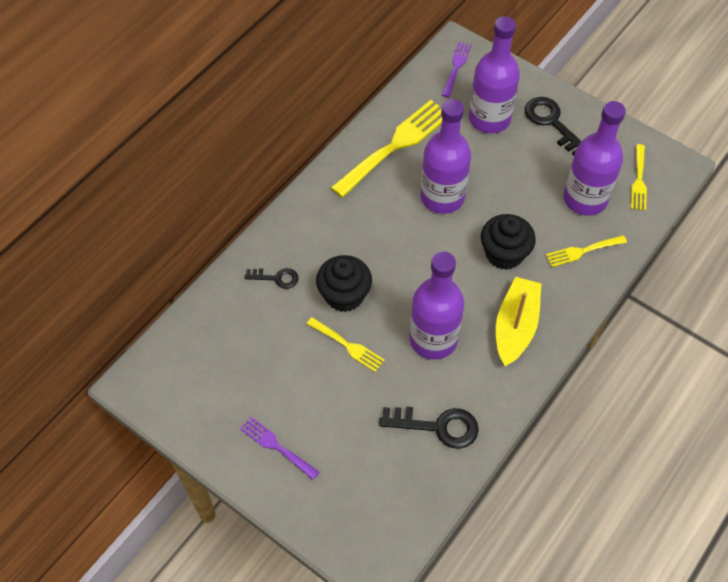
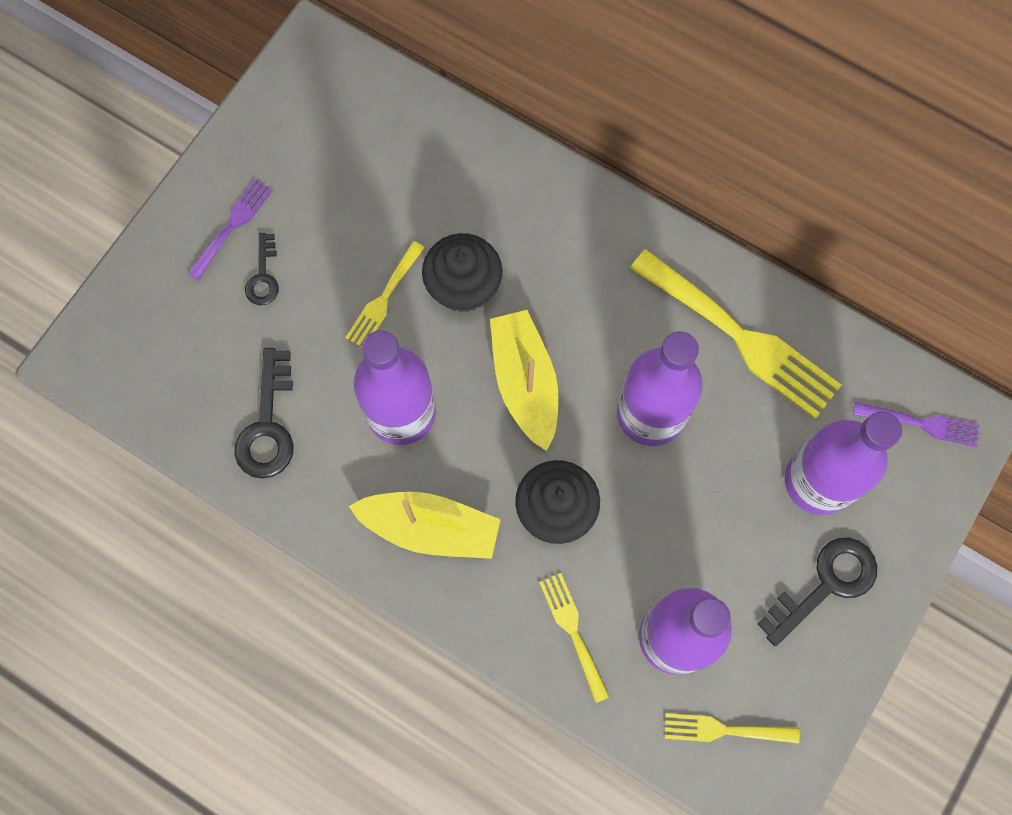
camera: 85 degrees right, 15 degrees up
(276, 278) = (484, 195): black key -> black key (263, 276)
(416, 264) = (525, 382): none -> yellow boat

